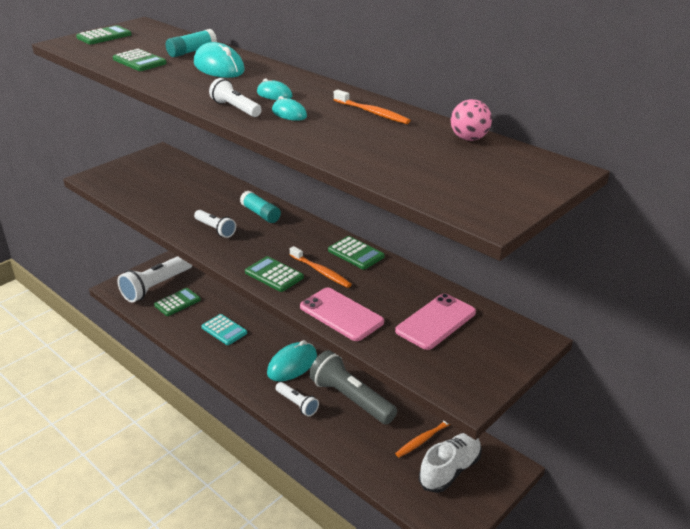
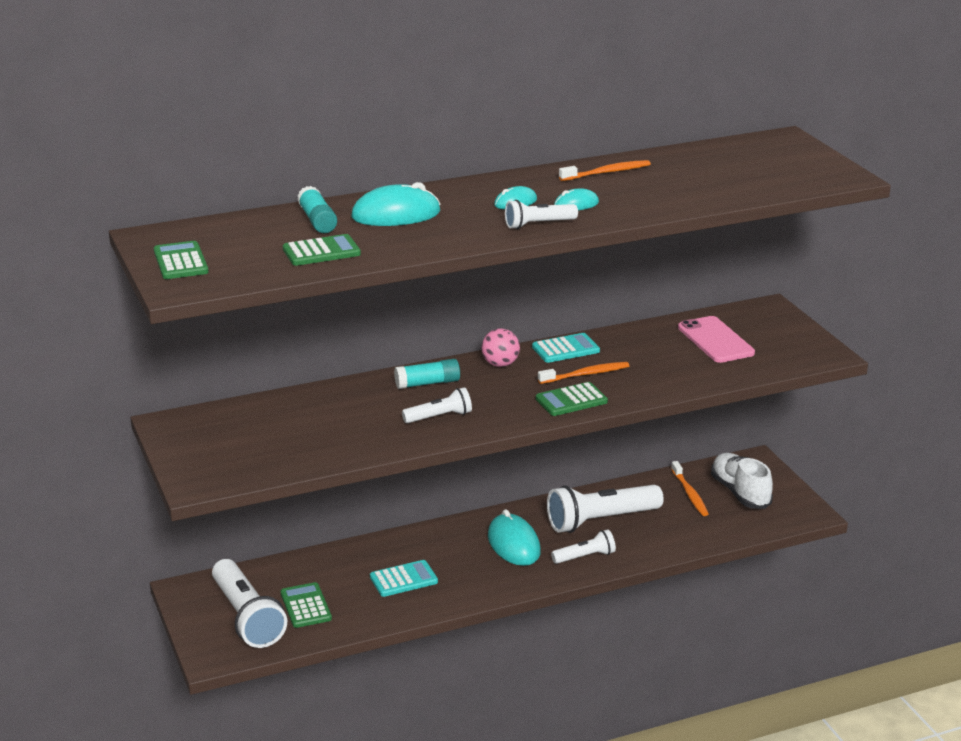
camera: 65 degrees left, 5 degrees down
(341, 314) = (671, 381): pink phone -> none
(351, 399) = (600, 520): grey flashlight -> white flashlight
(356, 253) = (565, 349): green calculator -> turquoise calculator
(469, 138) = (700, 151): pink ball -> pink ball (500, 364)

